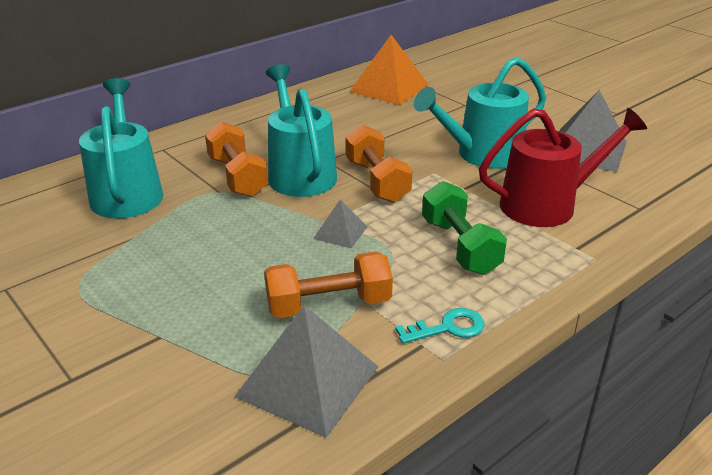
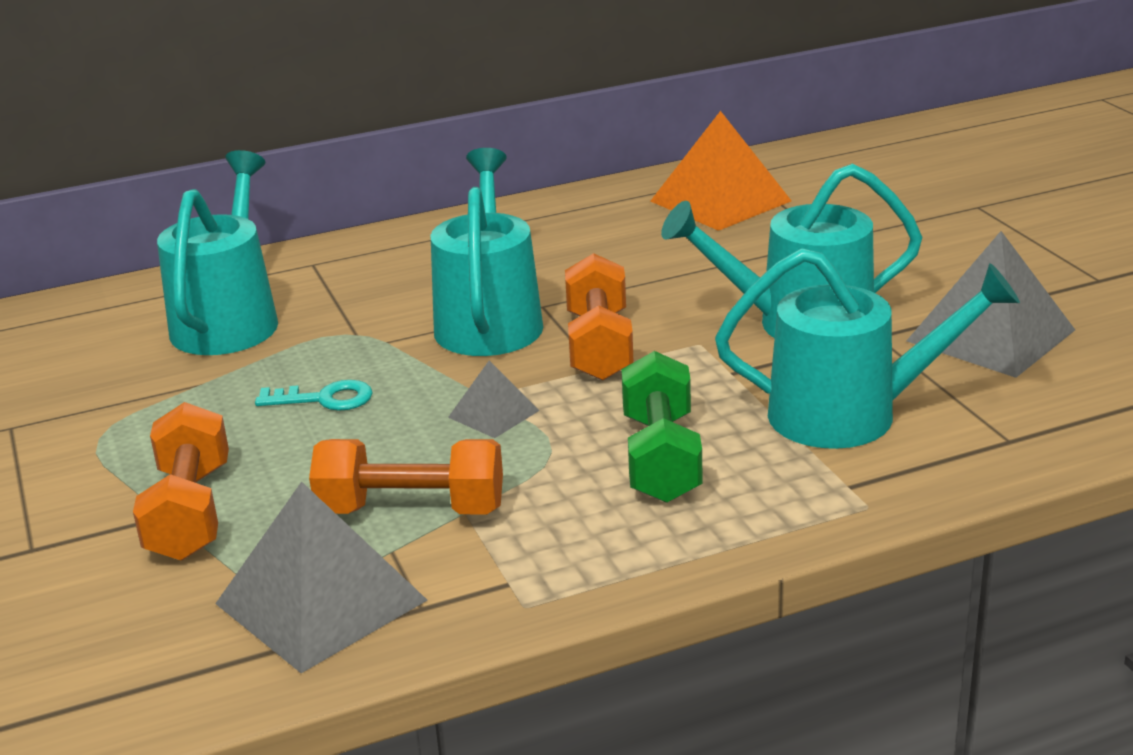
camera: 20 degrees right, 5 degrees down
(237, 176) = (395, 315): orange dumbbell -> orange dumbbell (190, 512)
(447, 328) = (560, 567): turquoise key -> turquoise key (324, 399)
(546, 205) = (849, 414): red watering can -> turquoise watering can

